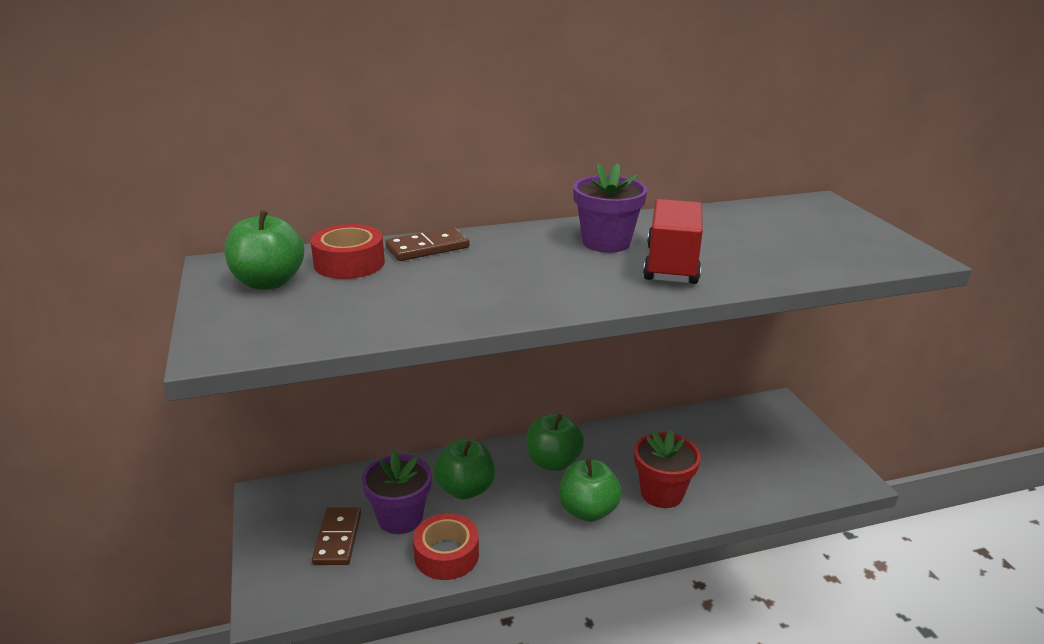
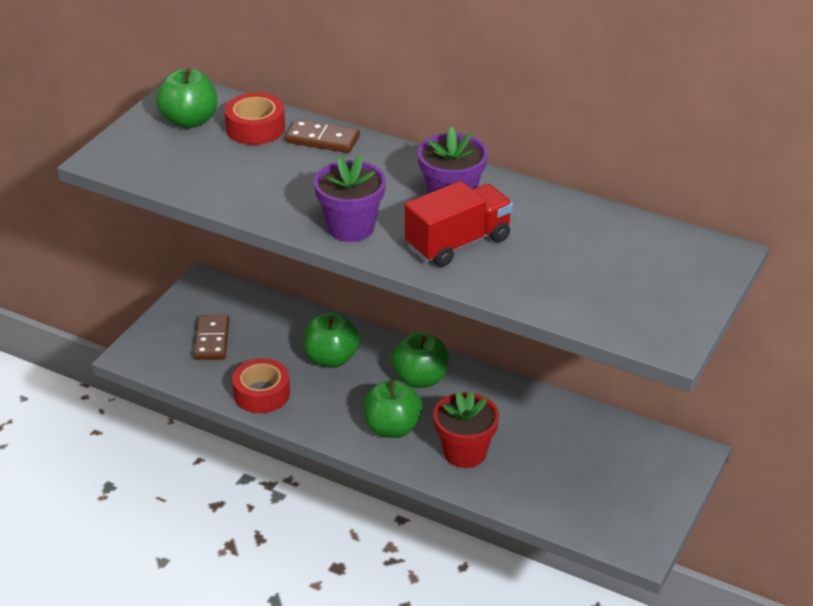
camera: 45 degrees right, 10 degrees up
(338, 538) = (212, 340): brown domino -> brown domino turned 45 degrees counterclockwise
(400, 518) = (265, 351): purple flower pot -> purple flower pot (351, 227)

